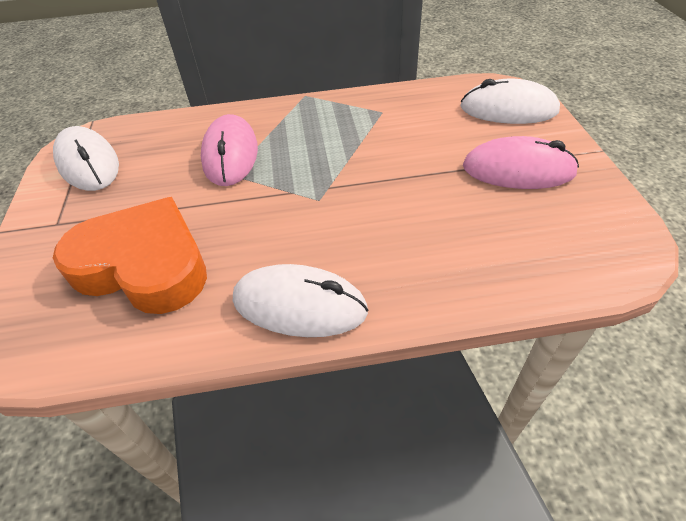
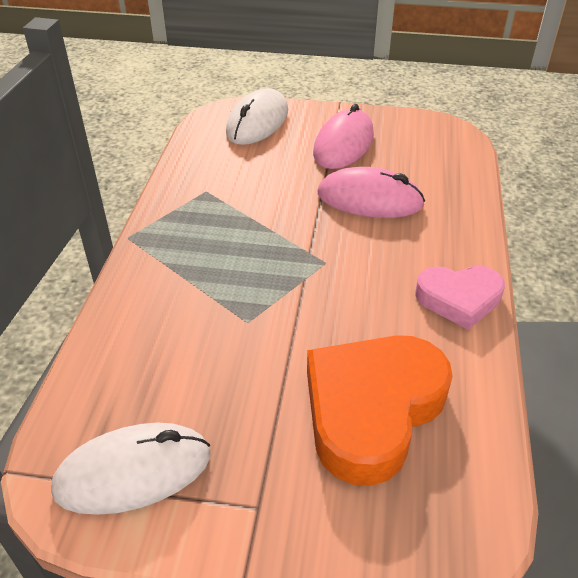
camera: 75 degrees left, 5 degrees down
(230, 154) = (209, 317): pink mouse -> pink mouse (369, 199)
(299, 305) = (459, 299): white mouse -> pink heart

